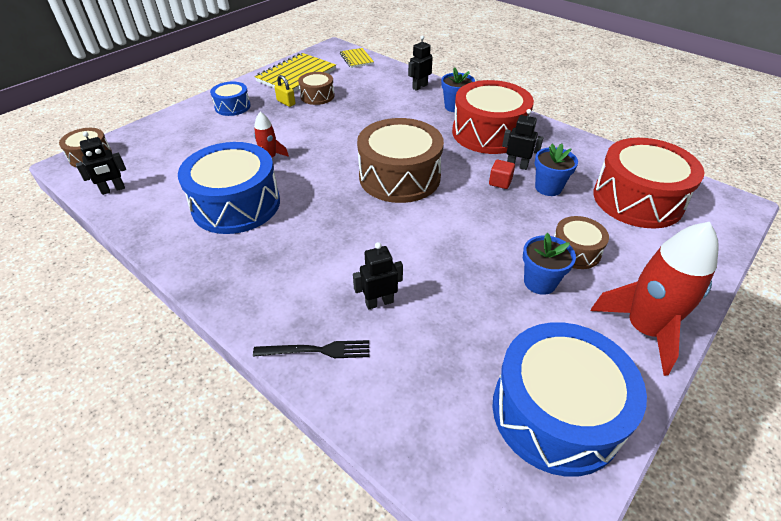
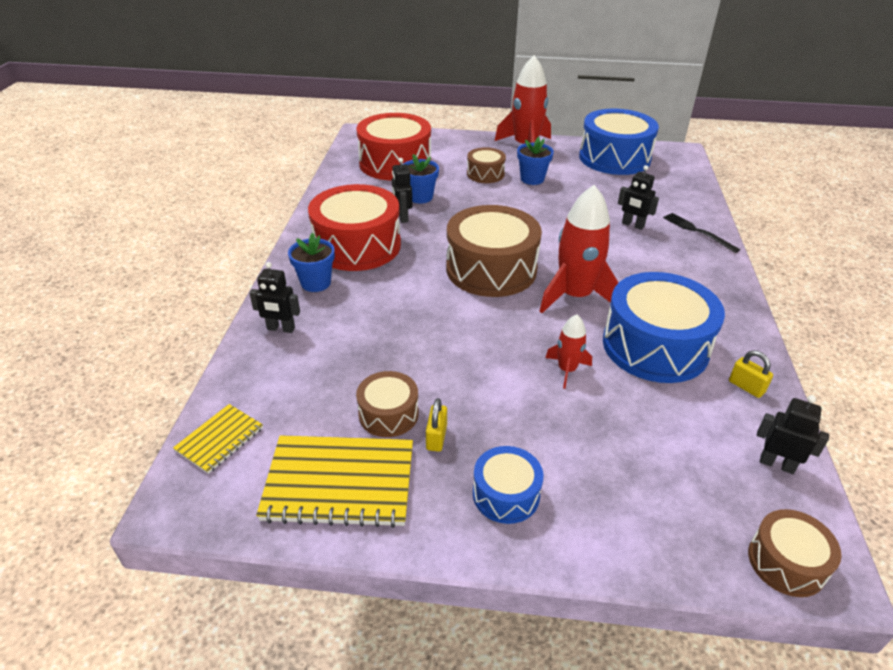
camera: 125 degrees left, 5 degrees down
(156, 219) = (746, 387): none -> yellow padlock
(325, 199) = (575, 296): none -> red rocket
(500, 182) = (438, 218): red cube -> none

